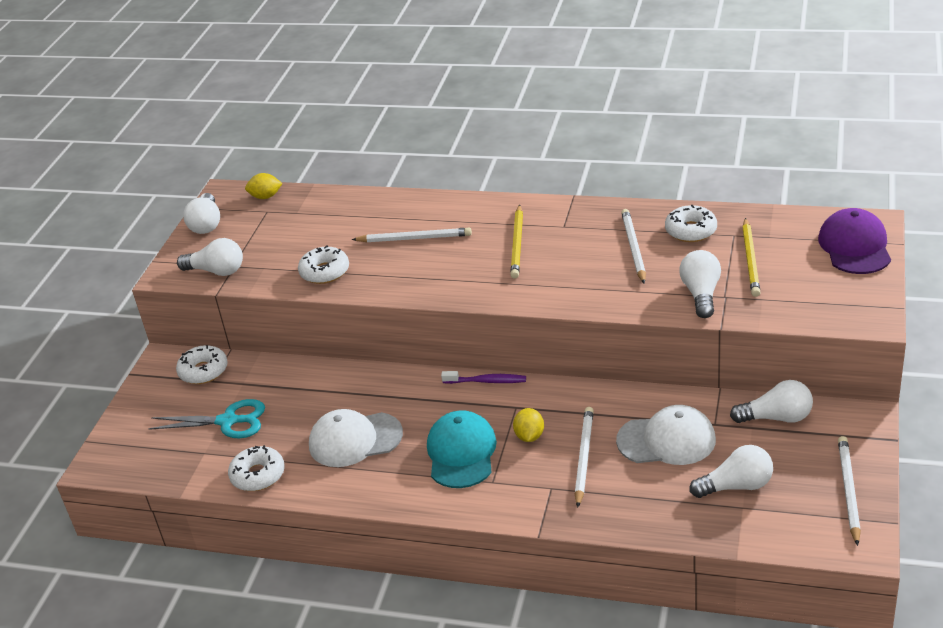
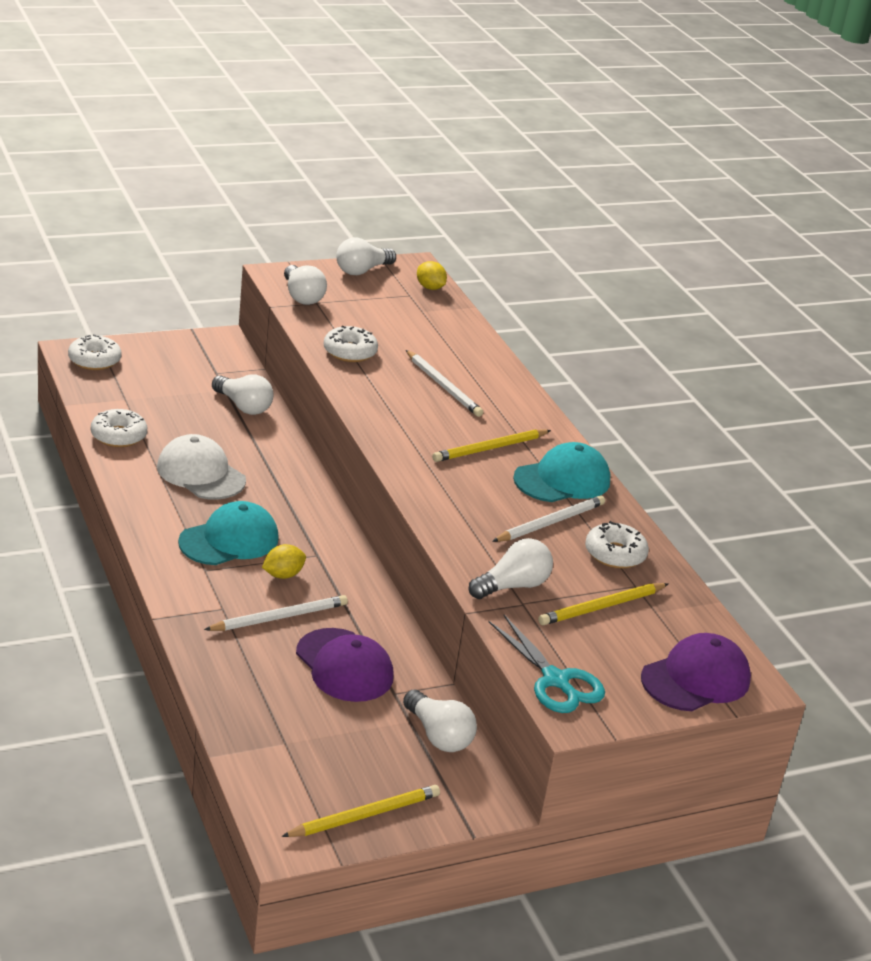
camera: 45 degrees right, 5 degrees down
(203, 371) = (224, 364): white donut -> white donut (94, 360)
(228, 421) = (172, 398): turquoise scissors -> turquoise scissors (555, 680)
(487, 381) = (339, 526): purple toothbrush -> none
(583, 223) = (562, 480): none -> turquoise cap
(666, 440) = (344, 666): white cap -> purple cap
(736, 486) = (313, 731): white light bulb -> white light bulb (243, 406)
(848, 491) = (364, 815): white pencil -> yellow pencil

